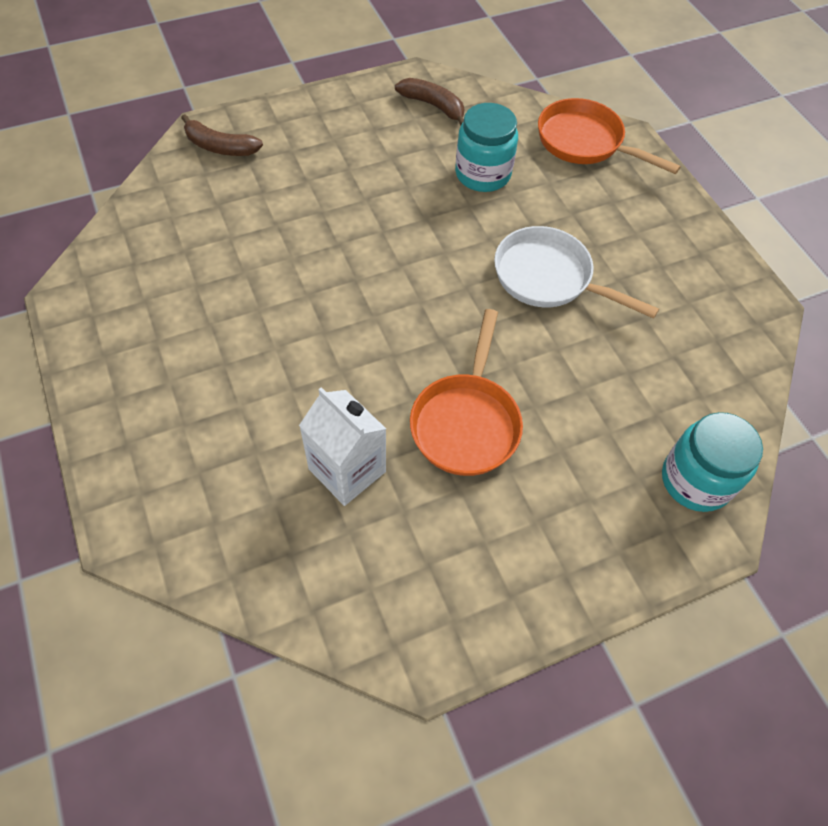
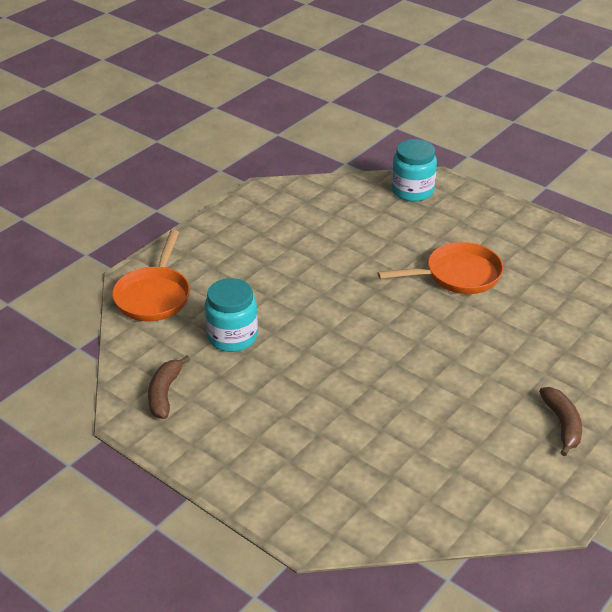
camera: 115 degrees left, 20 degrees down
(220, 147) = (322, 511): brown banana -> brown banana (562, 424)
(347, 470) = (536, 309): white carton -> none
(549, 278) = (313, 275): white pan -> none

